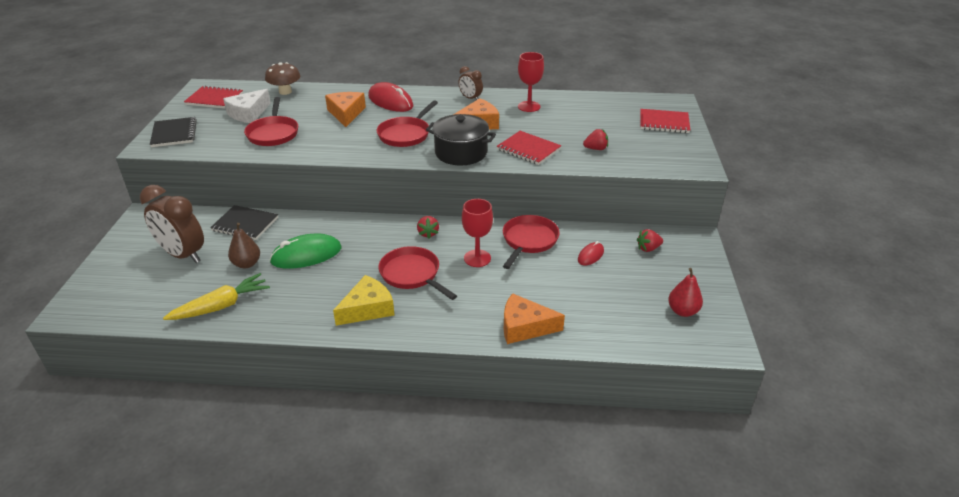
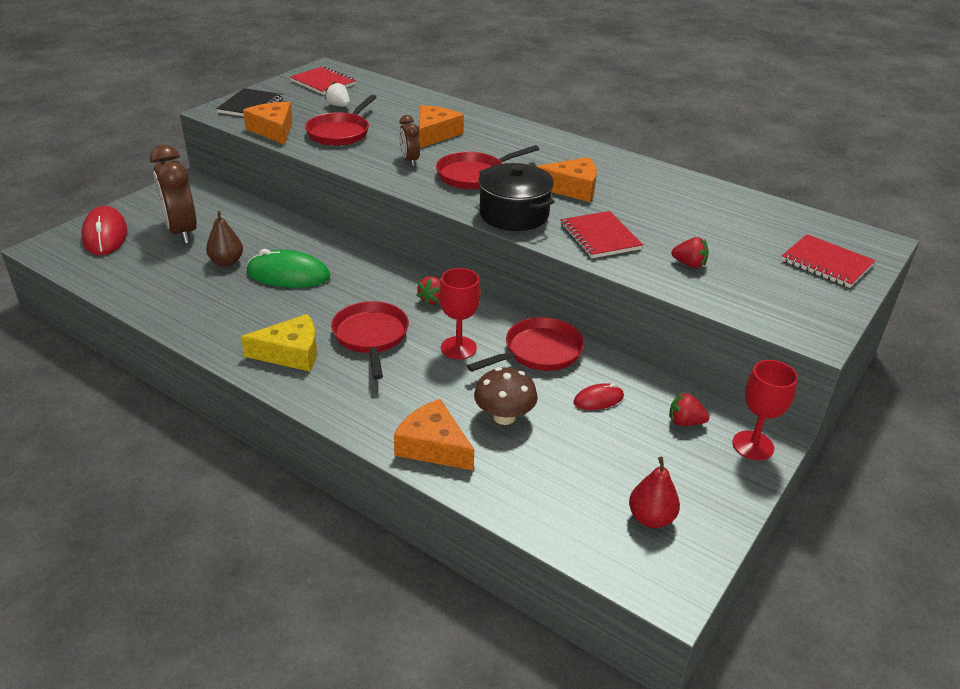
camera: 30 degrees right, 0 degrees up
(216, 147) = (273, 130): none -> orange cheese
(221, 306) = (165, 293): yellow carrot -> none
(245, 224) = (263, 223): black notebook -> none
(248, 113) = (339, 106): white cheese -> white strawberry
(285, 92) = (398, 94): brown mushroom -> brown mushroom (504, 417)
(390, 101) = (497, 135): red mouse -> red mouse (105, 235)
(470, 98) = (594, 157): brown clock -> brown clock (409, 160)
(529, 106) = (657, 188): red goblet -> red goblet (753, 445)

